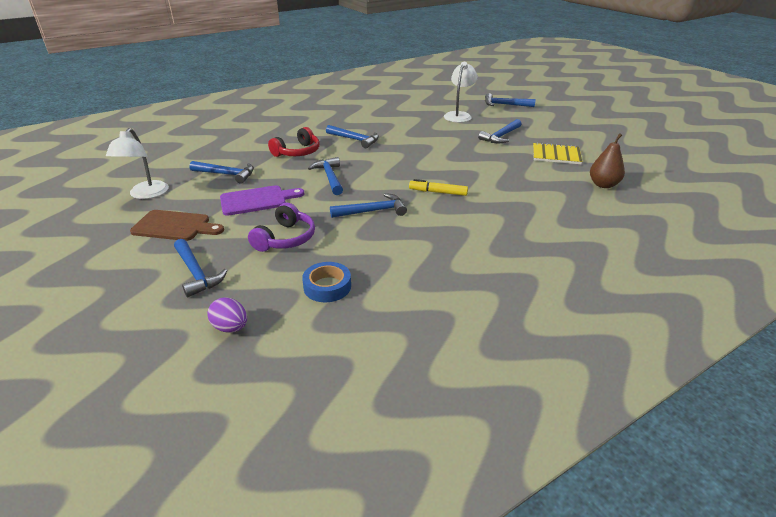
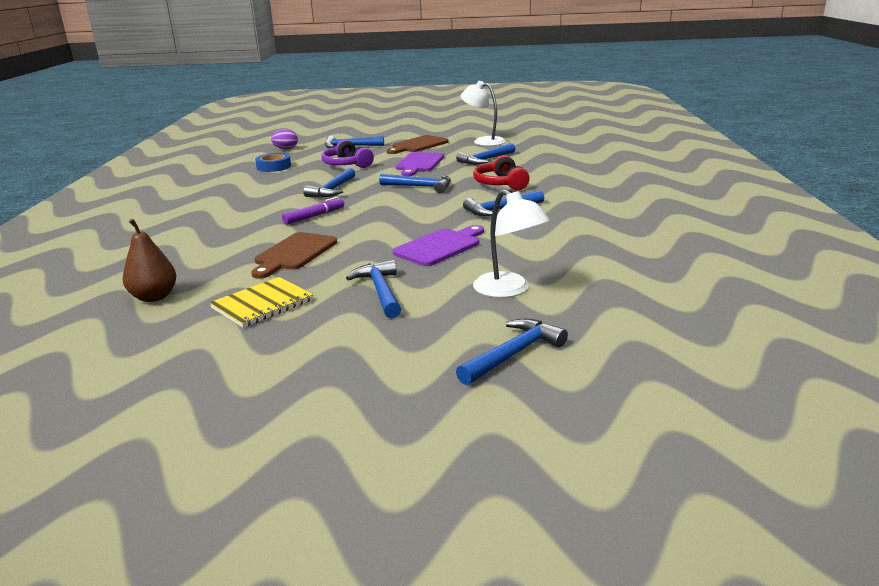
camera: 125 degrees right, 10 degrees down
(433, 139) = (440, 246): none -> purple cutting board
(438, 192) = (314, 216): yellow marker -> purple marker
(499, 172) = (294, 253): none -> brown cutting board

